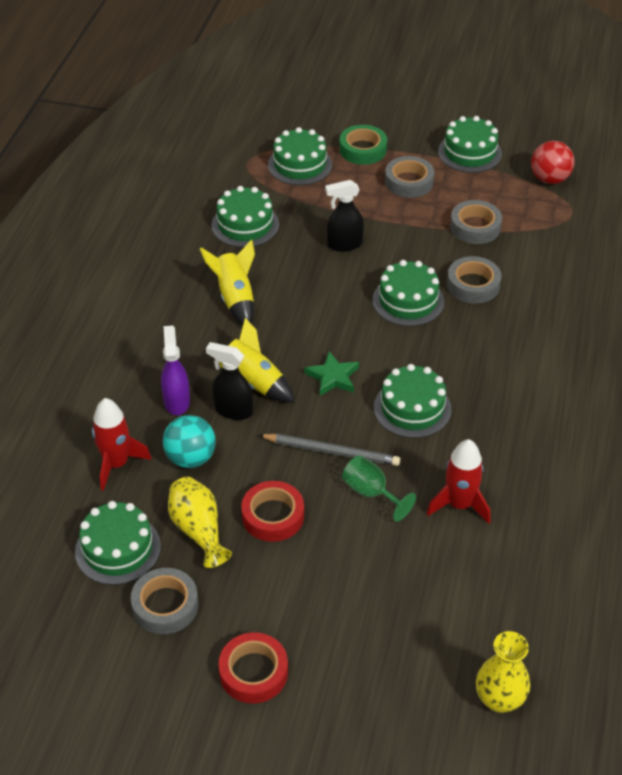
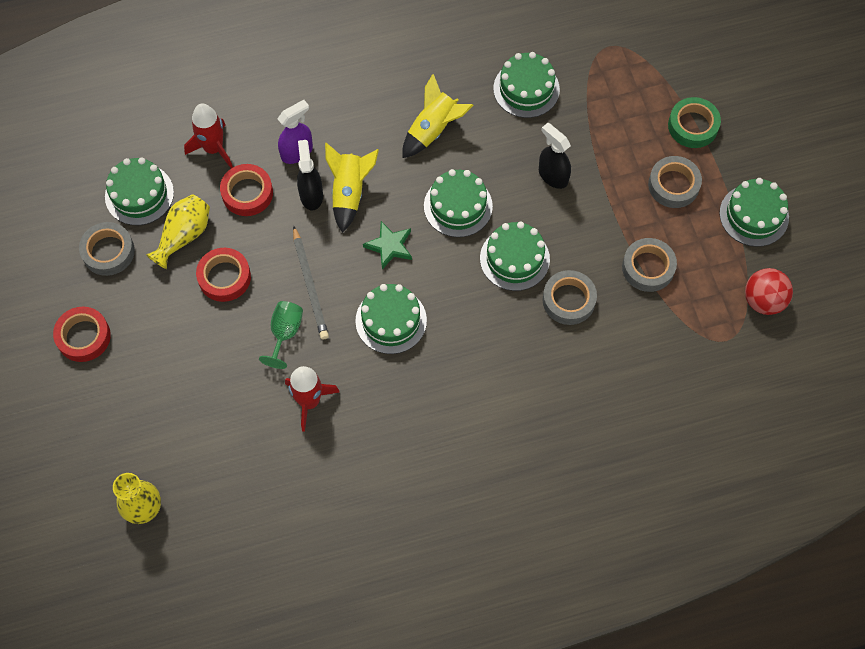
camera: 60 degrees right, 20 degrees up
(191, 458) = (247, 193): turquoise ball -> red tape
(300, 165) = (635, 88): green cake -> green cake (458, 206)

